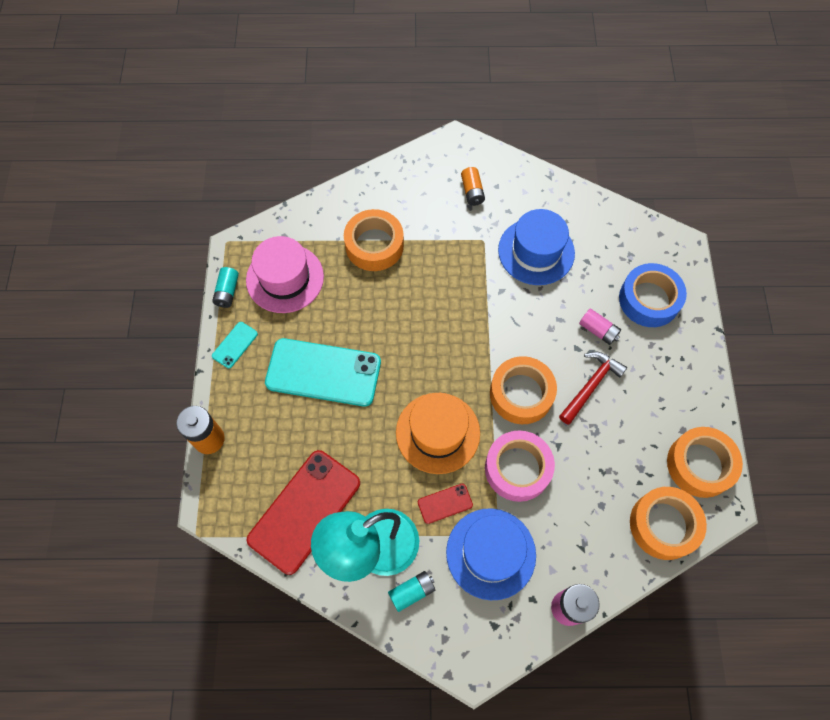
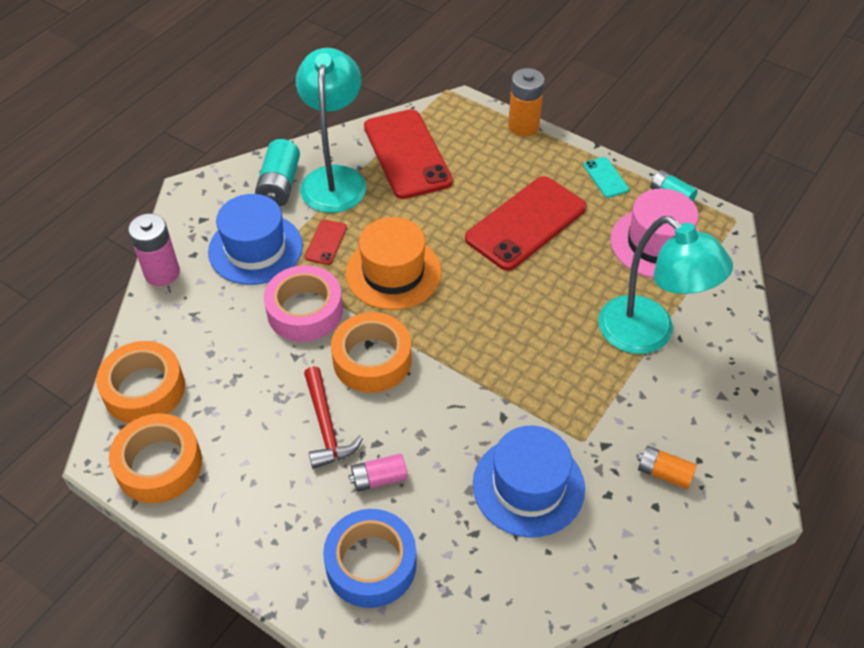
camera: 125 degrees right, 15 degrees down
(323, 372) = (526, 223): turquoise phone -> red phone
(374, 245) = (648, 335): orange tape -> turquoise lamp
(412, 592) = (279, 185): turquoise battery -> turquoise battery, size x1.54

